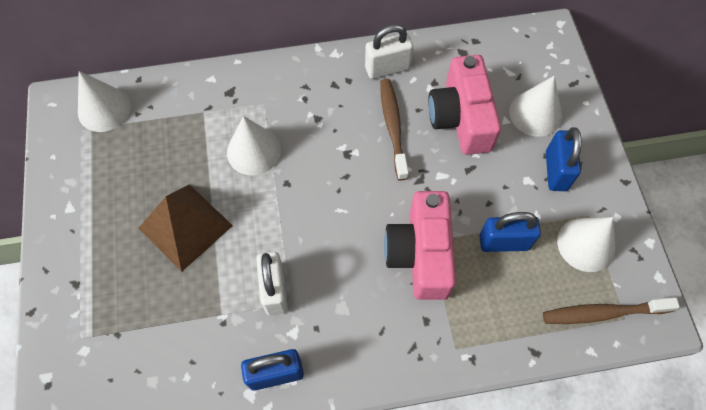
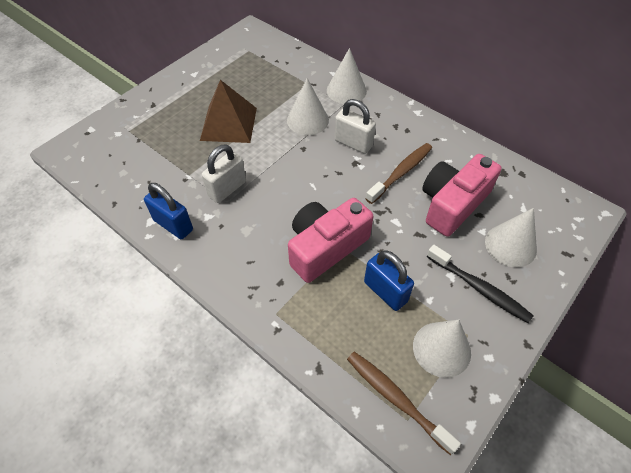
camera: 50 degrees right, 10 degrees down
(104, 109) = (265, 47): white cone -> white cone (346, 90)
(387, 68) = (440, 142): white padlock -> white padlock (353, 143)
(556, 171) = (479, 288): blue padlock -> black toothbrush

